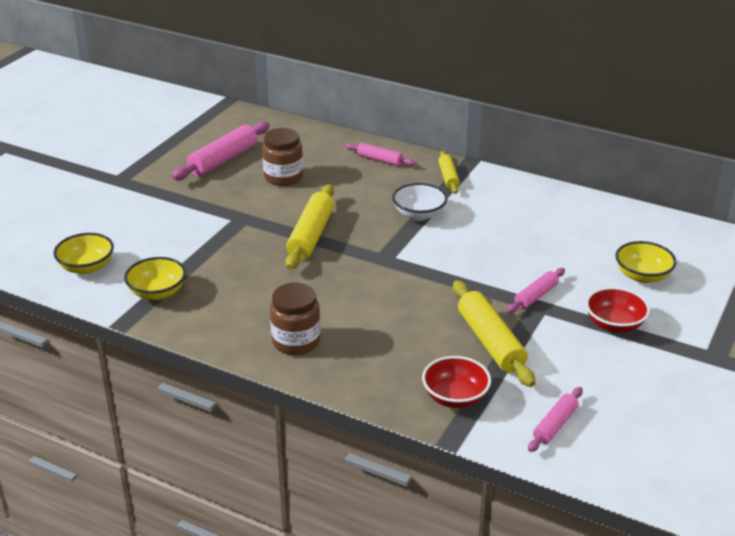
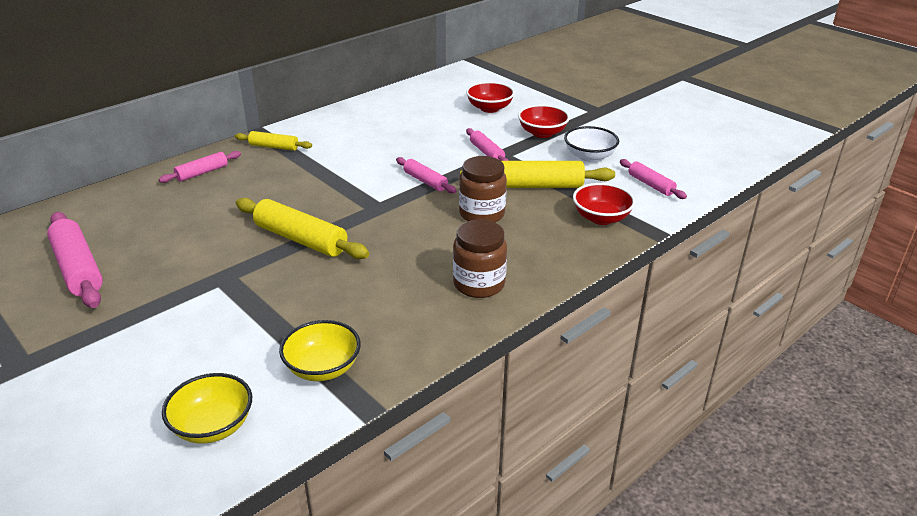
camera: 70 degrees left, 0 degrees up
(283, 177) = (168, 234): brown jar -> brown jar (482, 214)
(419, 214) = (321, 174): white bowl -> white bowl (589, 157)
(449, 272) = (425, 181): none -> pink rolling pin
(642, 276) = (489, 108): yellow bowl -> red bowl

